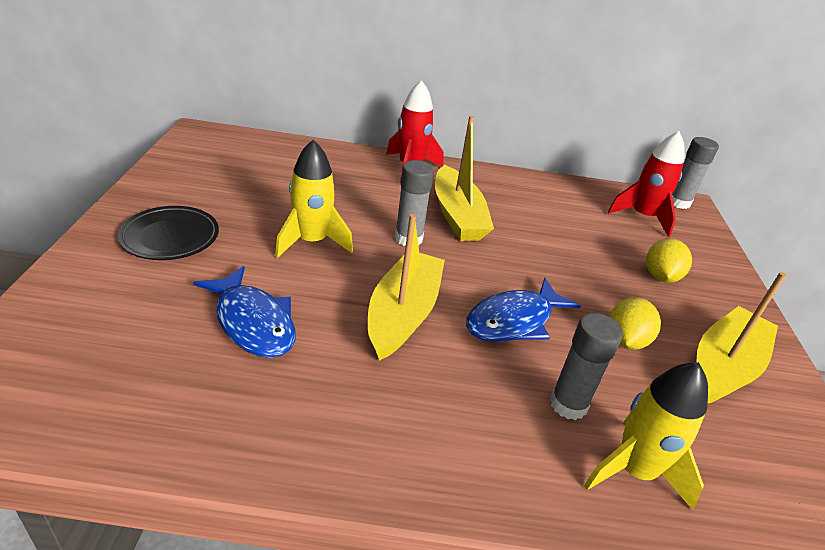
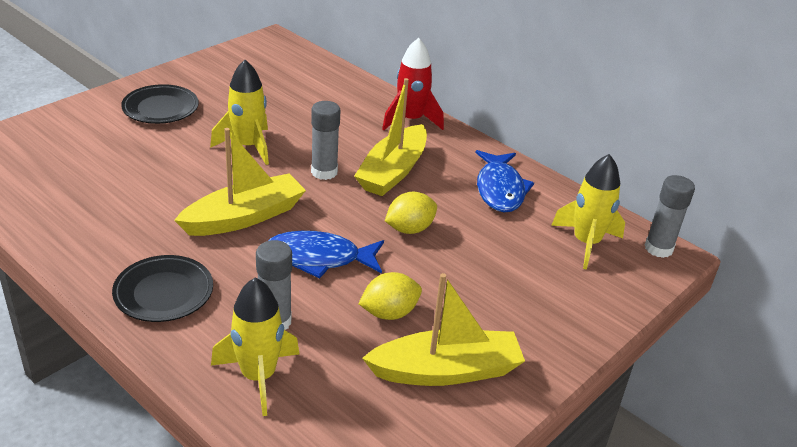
camera: 40 degrees right, 0 degrees up
(253, 322) = (144, 179): blue fish -> blue fish (500, 189)
(441, 439) = (164, 293): none -> black plate
(642, 217) = (586, 243): red rocket -> yellow rocket
(660, 277) = (510, 291): yellow lemon -> yellow lemon (409, 229)

